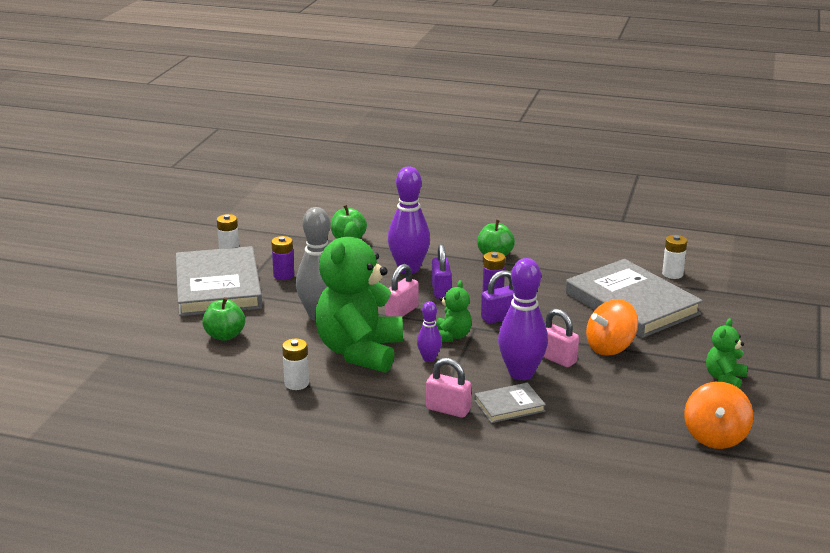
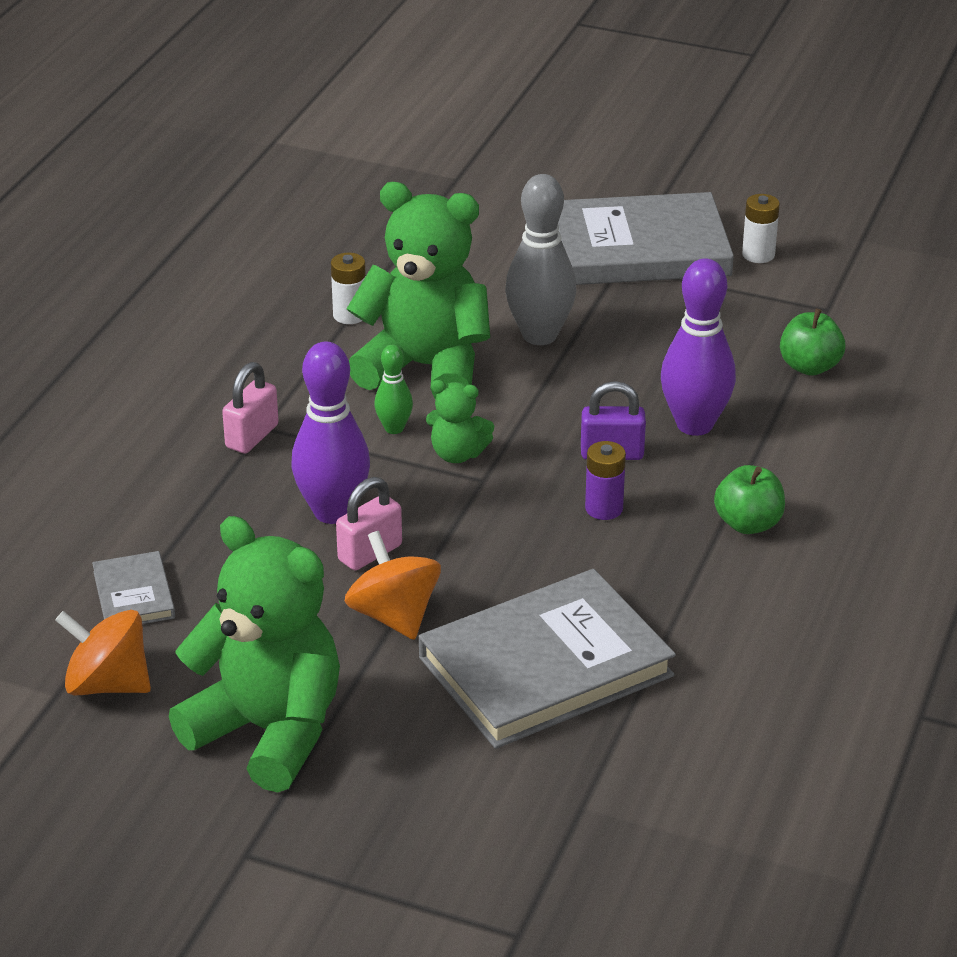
camera: 95 degrees right, 10 degrees up
(225, 335) = (490, 258): green apple -> none
(283, 275) = (675, 304): purple battery -> none
(401, 311) = (543, 410): pink padlock -> none
(429, 358) = (394, 428): purple bowling pin -> green bowling pin
(500, 318) = (511, 508): purple padlock -> none
(509, 406) = (247, 492): grey book -> grey book (134, 595)
(672, 274) = (663, 743): white battery -> none
(724, 378) = (268, 731): green teddy bear -> green teddy bear, size x2.20

